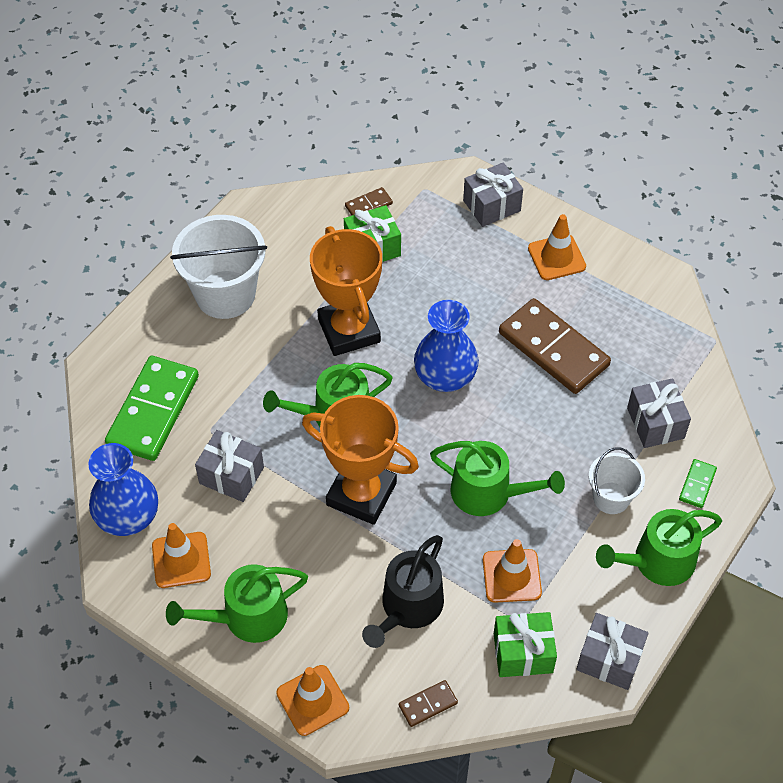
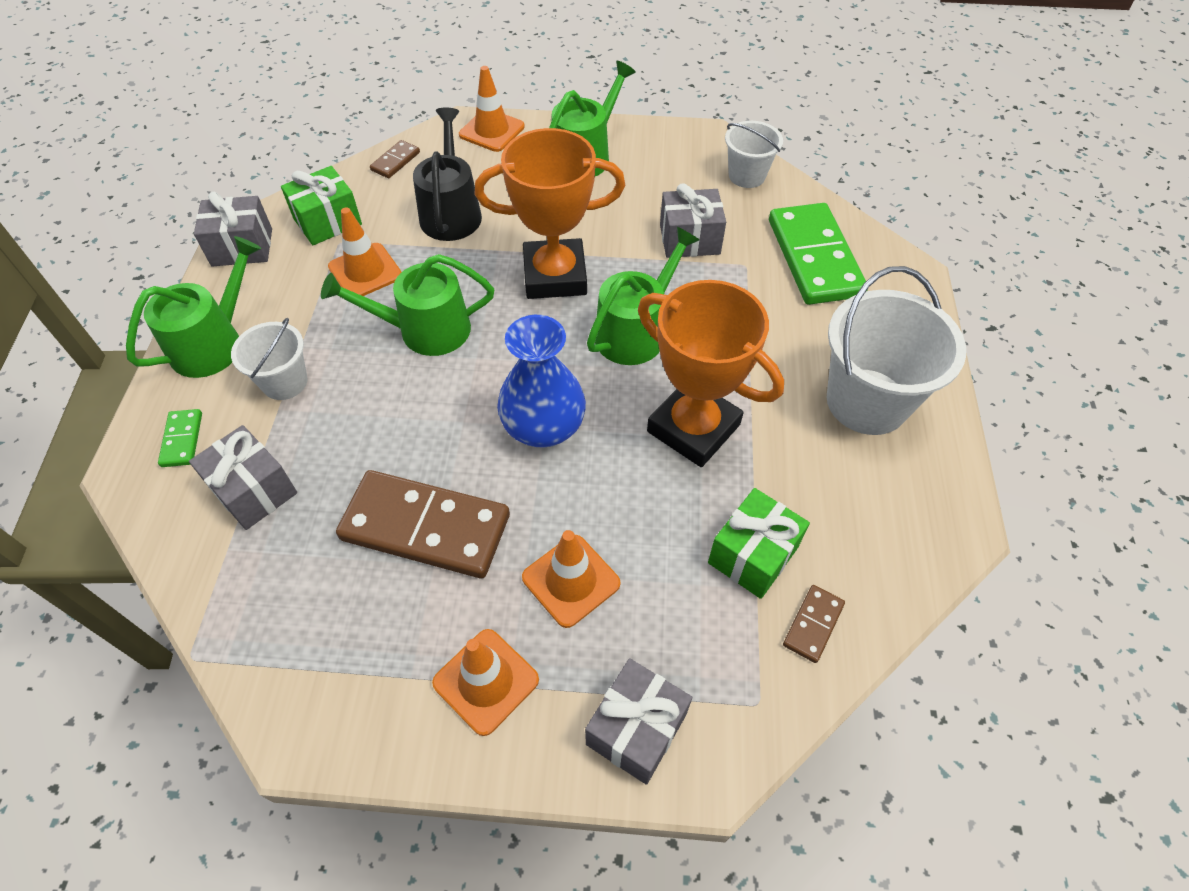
camera: 150 degrees right, 0 degrees up
(128, 517) = (746, 175): blue vase -> white bucket
(181, 560) = (673, 167): orange traffic cone -> orange traffic cone (571, 580)

